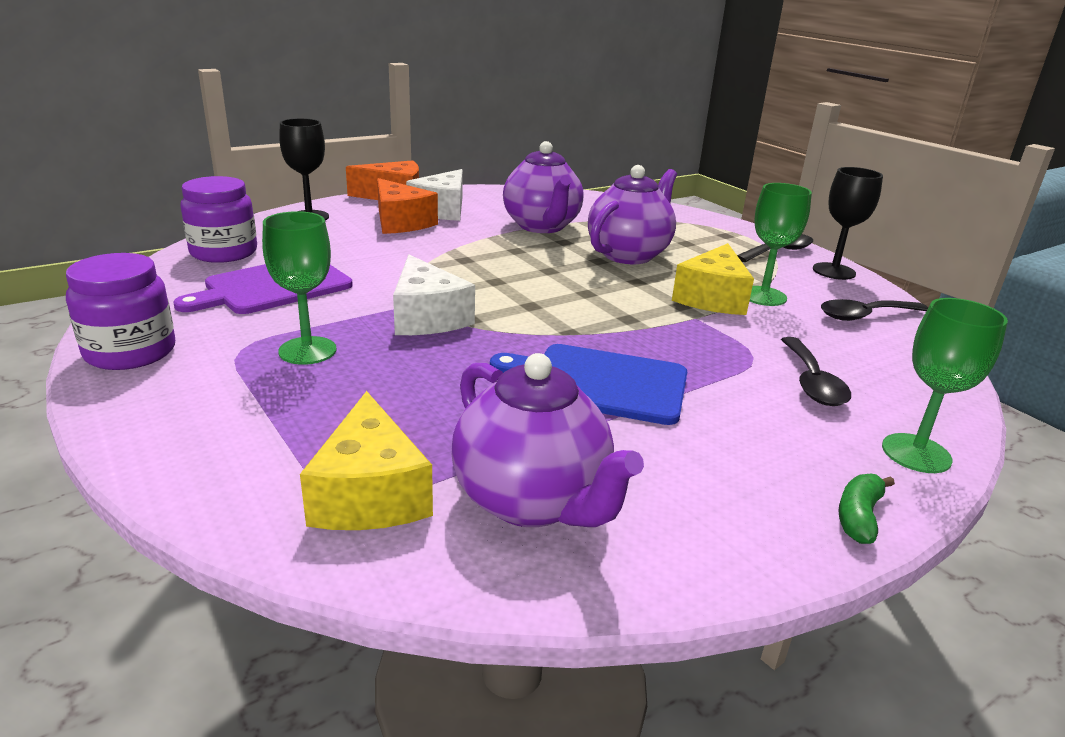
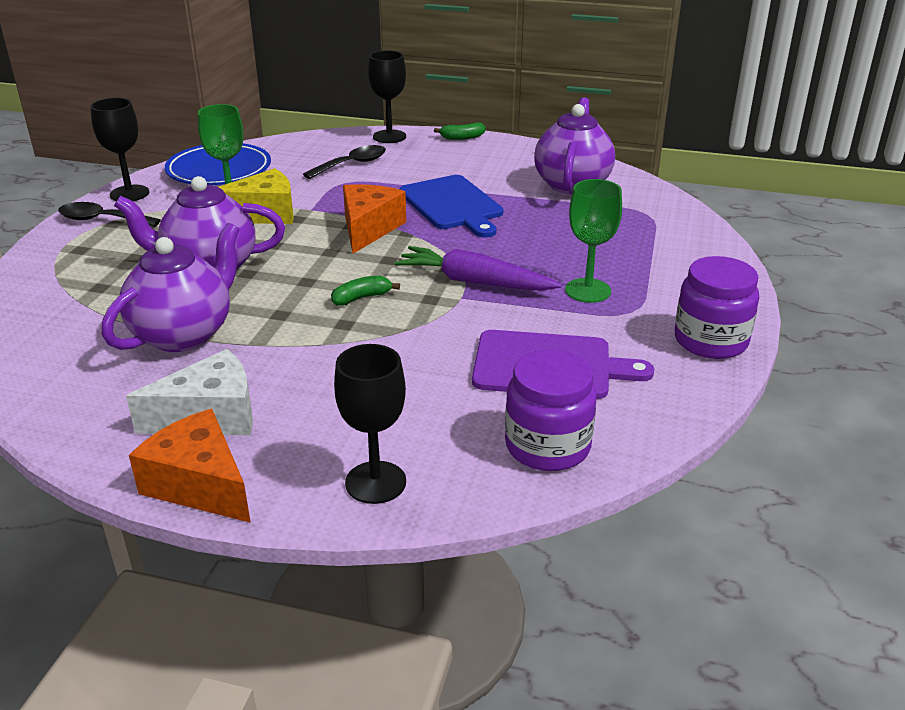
camera: 130 degrees left, 5 degrees up
(370, 493) = (636, 211): yellow cheese -> none
(400, 222) = (297, 413): orange cheese -> orange cheese (369, 229)
(427, 317) = (474, 282): white cheese -> purple carrot
(488, 275) = (361, 298): none -> green banana
(864, 316) = (219, 170): black spoon -> blue plate
(916, 453) = (389, 136): green goblet -> black goblet

